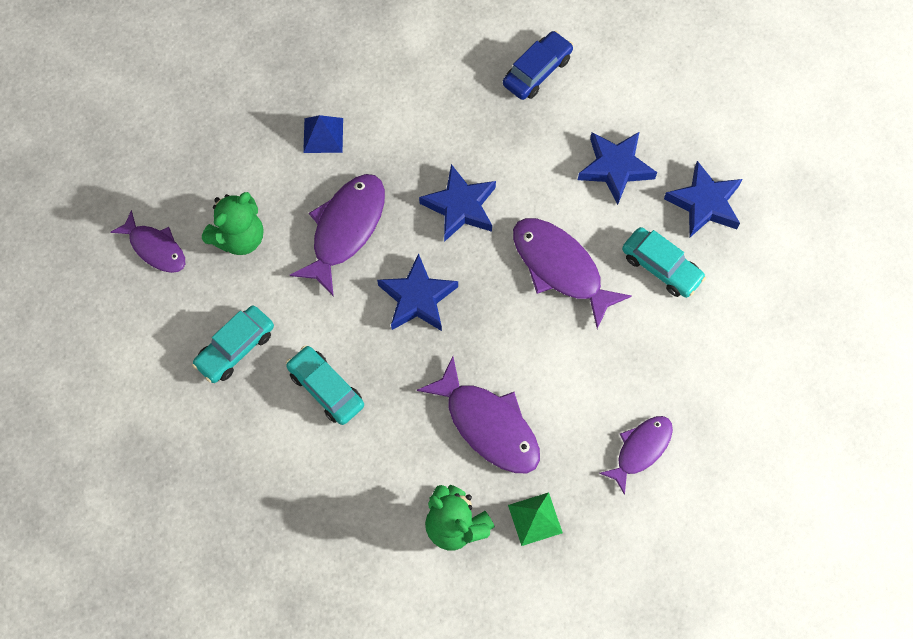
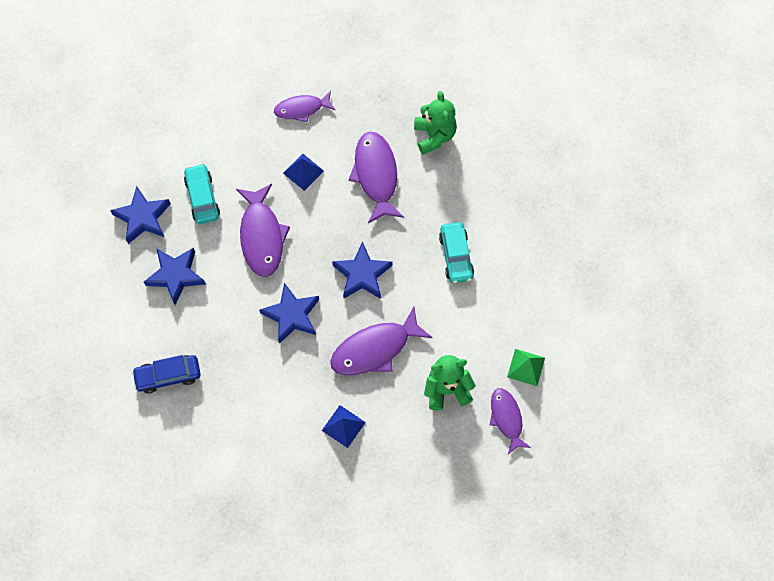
camera: 145 degrees left, 0 degrees up
(235, 348) = (495, 316): turquoise car -> none
(535, 519) = (388, 111): green pyramid -> green pyramid (526, 367)
(575, 372) = (303, 172): none -> blue pyramid

